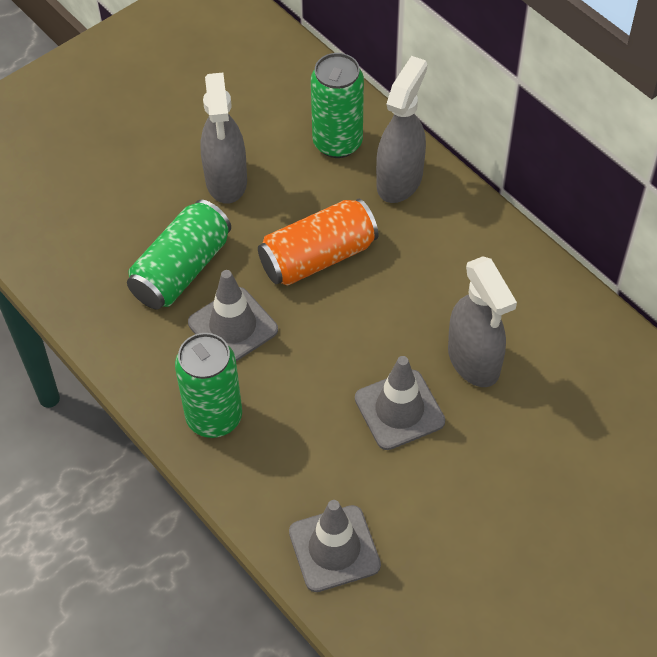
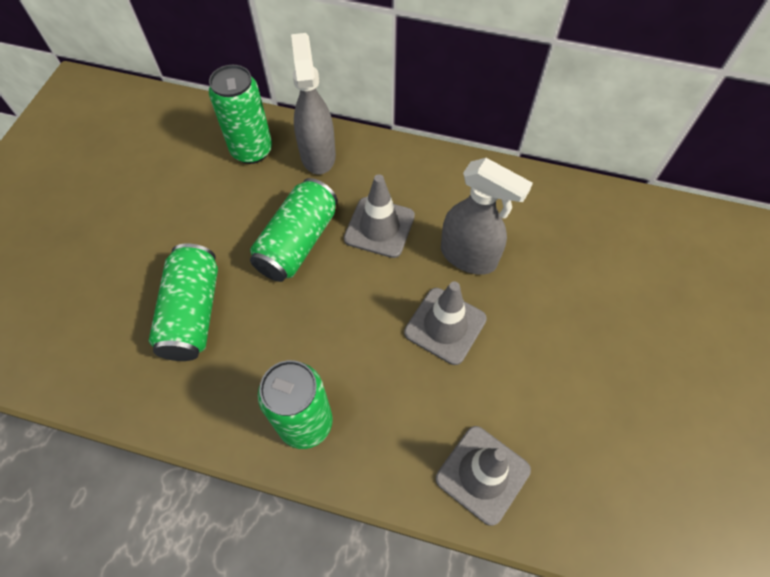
camera: 35 degrees left, 5 degrees up
(226, 181) = (183, 222): grey spray bottle -> none
(233, 326) = (268, 335): grey traffic cone -> grey traffic cone (379, 227)
(318, 257) = (297, 242): orange can -> green can

